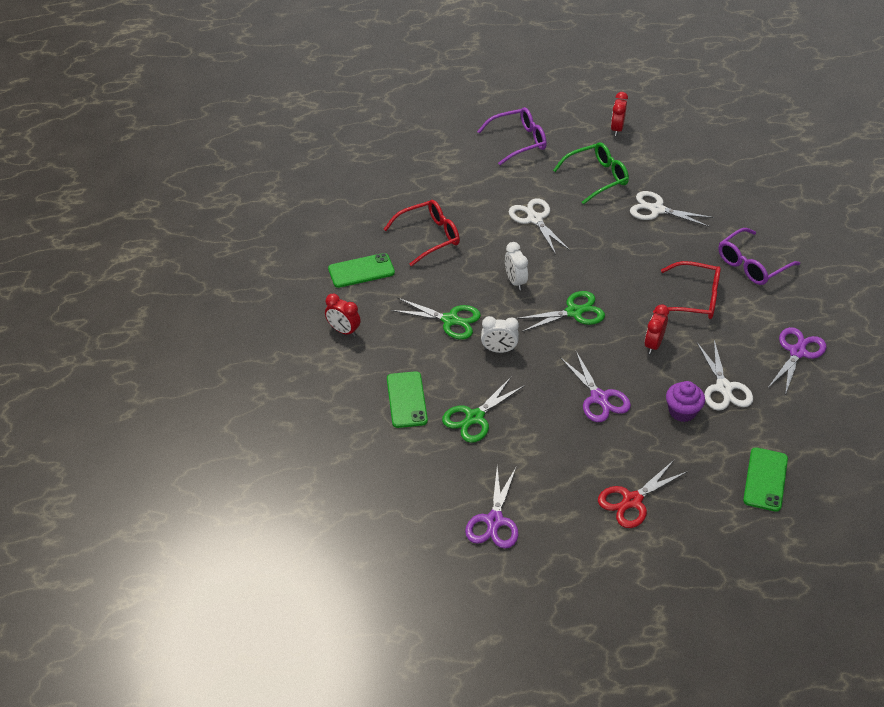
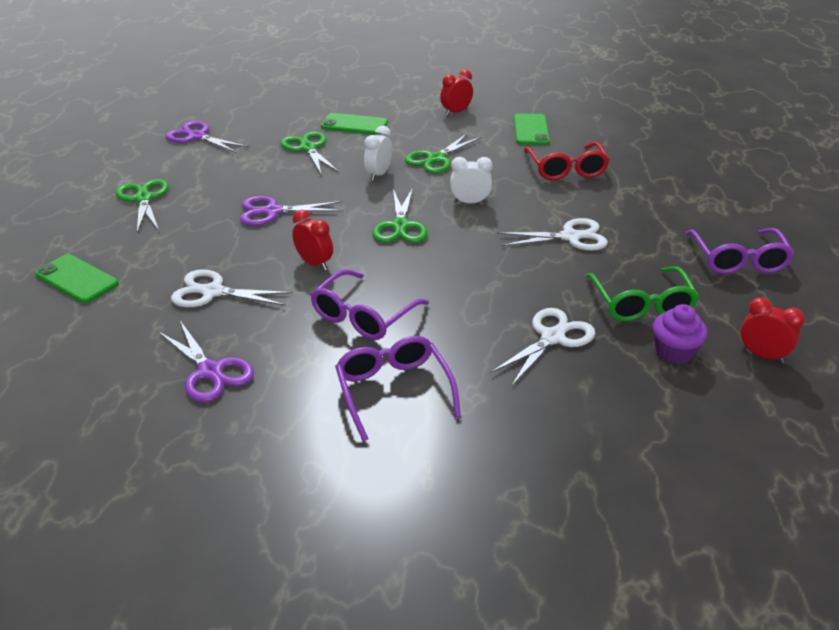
camera: 110 degrees right, 10 degrees down
(632, 501) = (143, 198): red scissors -> green scissors
(682, 411) = (209, 254): purple cupcake -> purple cupcake (674, 352)
(694, 299) = (363, 316): red glasses -> purple glasses

